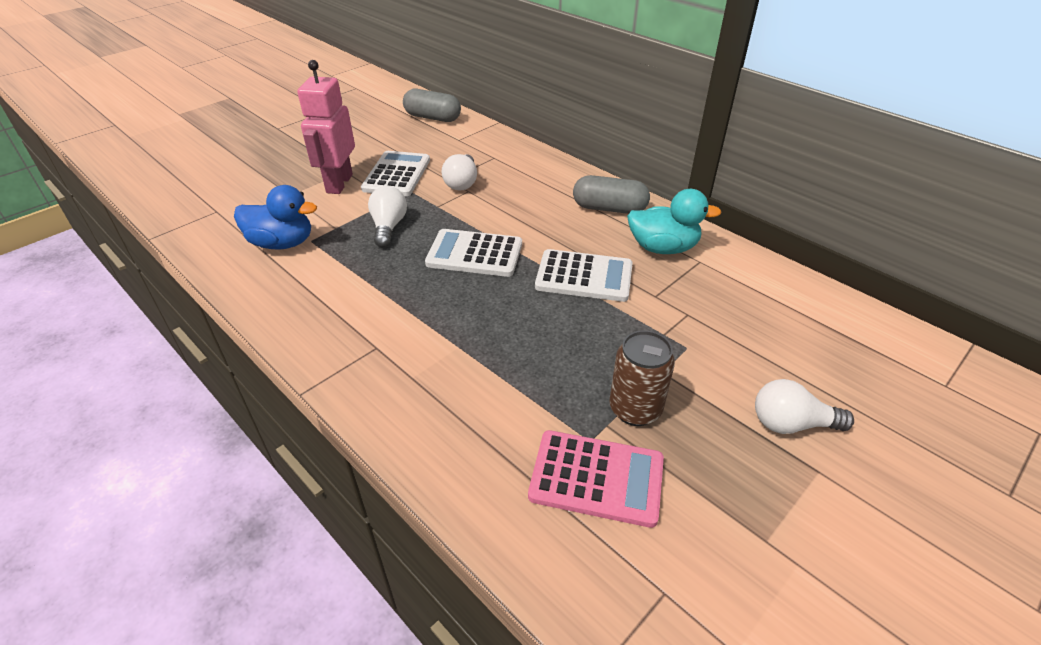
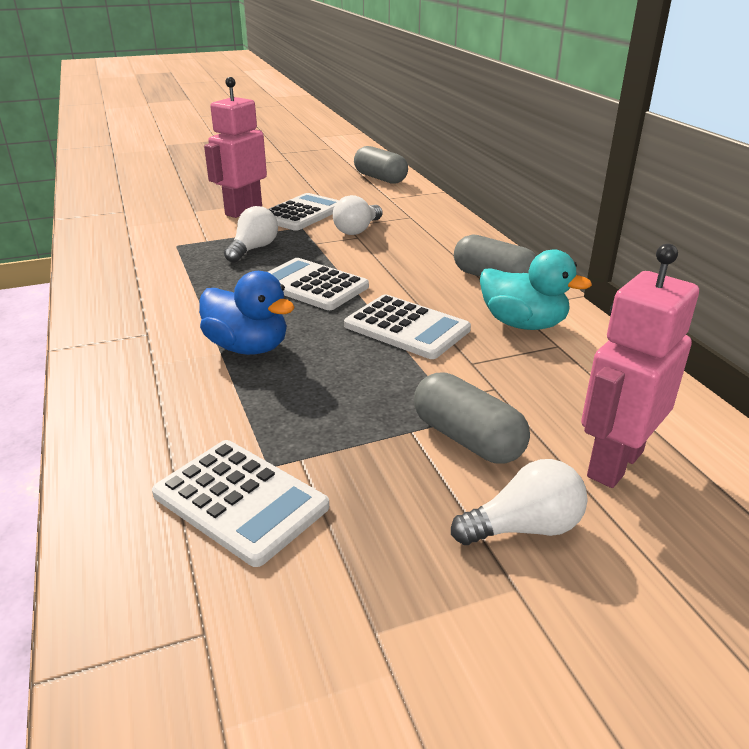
camera: 25 degrees right, 10 degrees down
(282, 243) = (151, 242): blue duck -> blue duck (248, 347)
(596, 478) = (240, 501): pink calculator -> white calculator
(635, 409) = (345, 454): brown can -> none
(704, 365) = (467, 439): none -> grey capsule
(791, 424) = (524, 528): white light bulb -> white light bulb turned 135 degrees clockwise
(805, 352) = (614, 463): none -> pink robot

